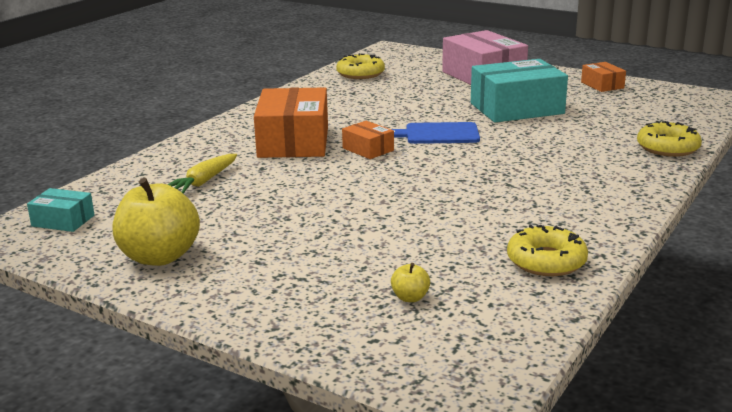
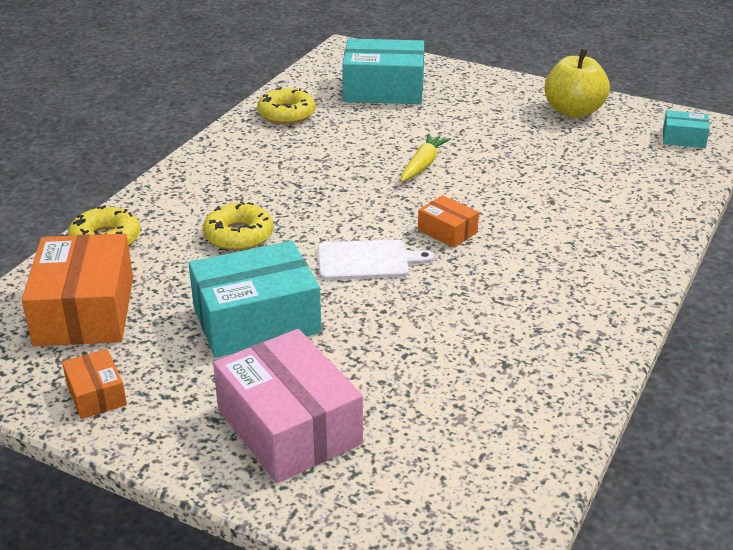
camera: 175 degrees right, 10 degrees up
(204, 182) = (598, 182): yellow carrot -> yellow carrot (423, 165)
(293, 142) = (539, 243): orange box -> orange box (85, 311)
(360, 74) = (512, 434): yellow donut -> yellow donut (239, 235)
(410, 298) = (383, 89): yellow apple -> turquoise box
(438, 134) = (367, 260): blue cutting board -> white cutting board

